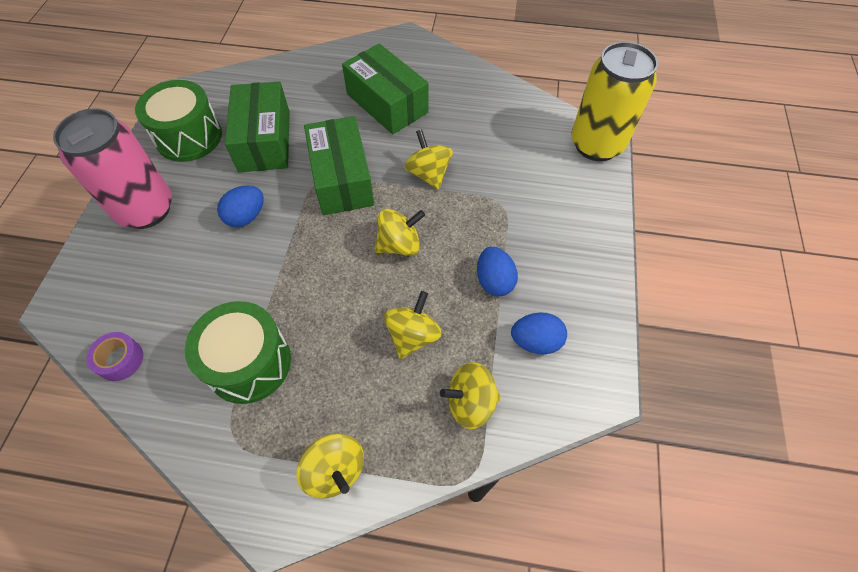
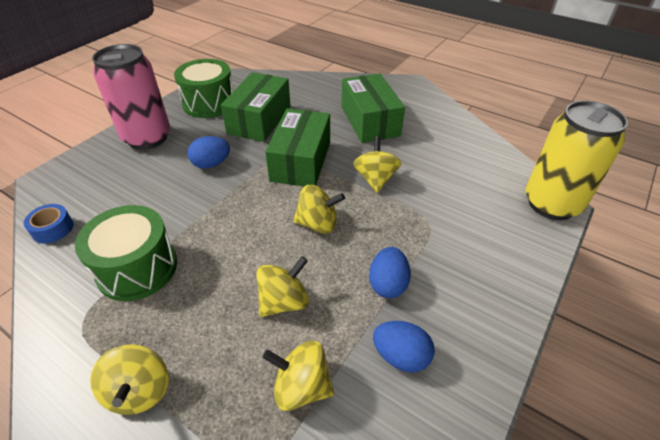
camera: 25 degrees right, 15 degrees down
(120, 360) = (53, 229): purple tape -> blue tape

